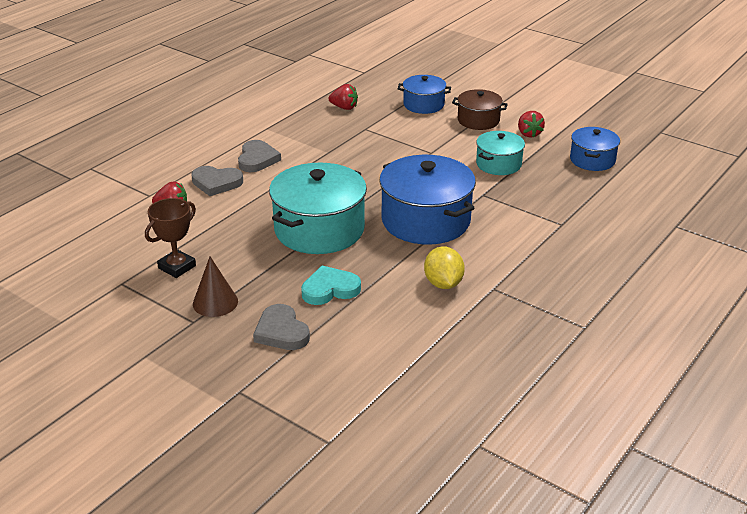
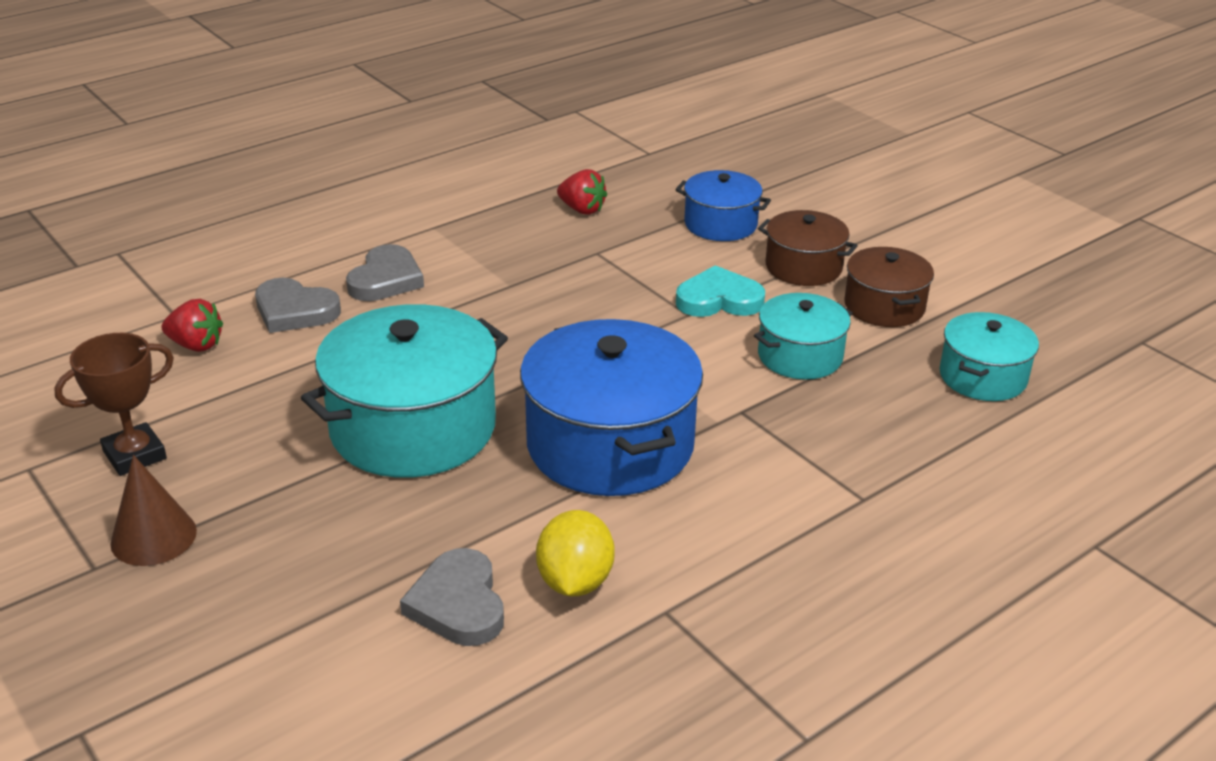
camera: 15 degrees right, 0 degrees up
(281, 332) = (229, 622): grey heart -> grey heart (458, 604)
(330, 289) = (364, 551): turquoise heart -> turquoise heart (719, 299)
(529, 134) = (884, 306): red strawberry -> brown pot
(592, 160) = (983, 377): blue pot -> turquoise pot

